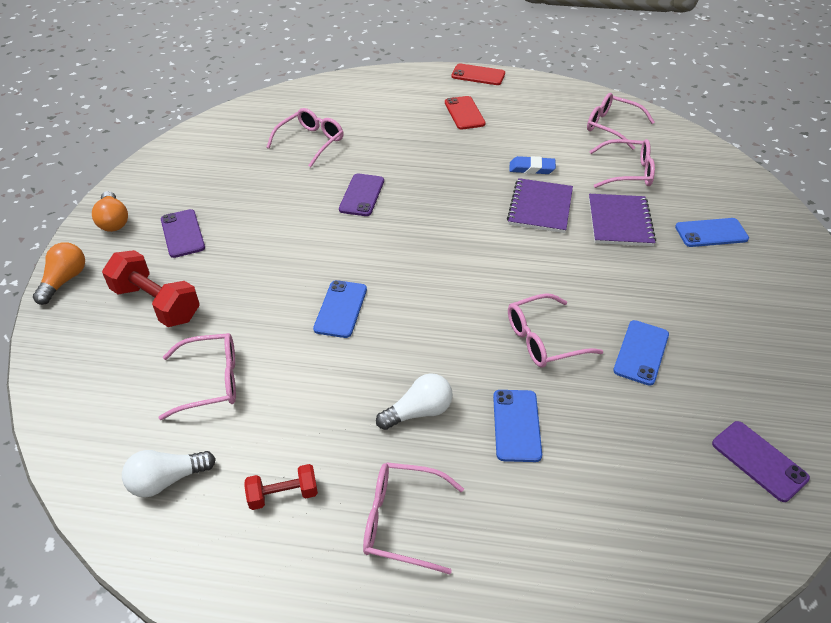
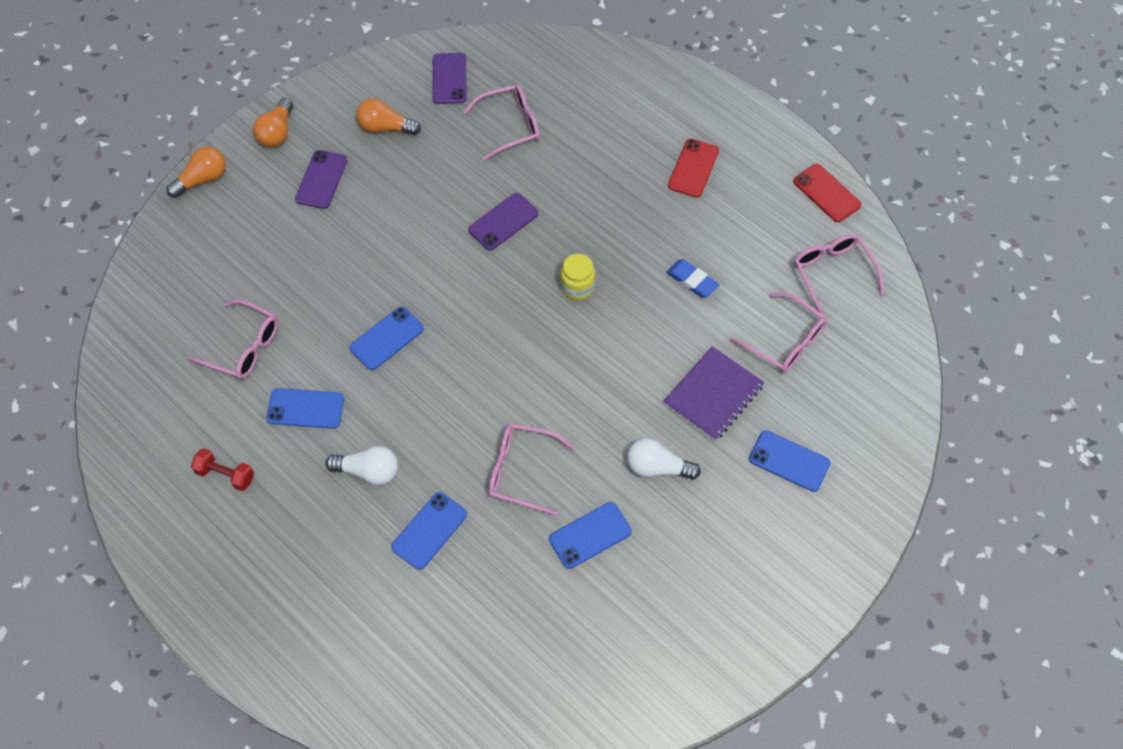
camera: 35 degrees right, 15 degrees up
(156, 303) = (253, 246): red dumbbell -> none
(167, 480) = (161, 412): white light bulb -> white light bulb (657, 468)
(210, 181) = (385, 128): none -> orange light bulb
(315, 396) = (305, 408): none -> blue phone
(402, 521) = (286, 548): pink glasses -> none
(457, 207) = (577, 287): none -> yellow jar
(478, 75) = (759, 119): red phone -> red phone (826, 193)
(540, 207) = (654, 333): purple notebook -> none
(759, 461) = (583, 684): purple phone -> purple phone (449, 79)

